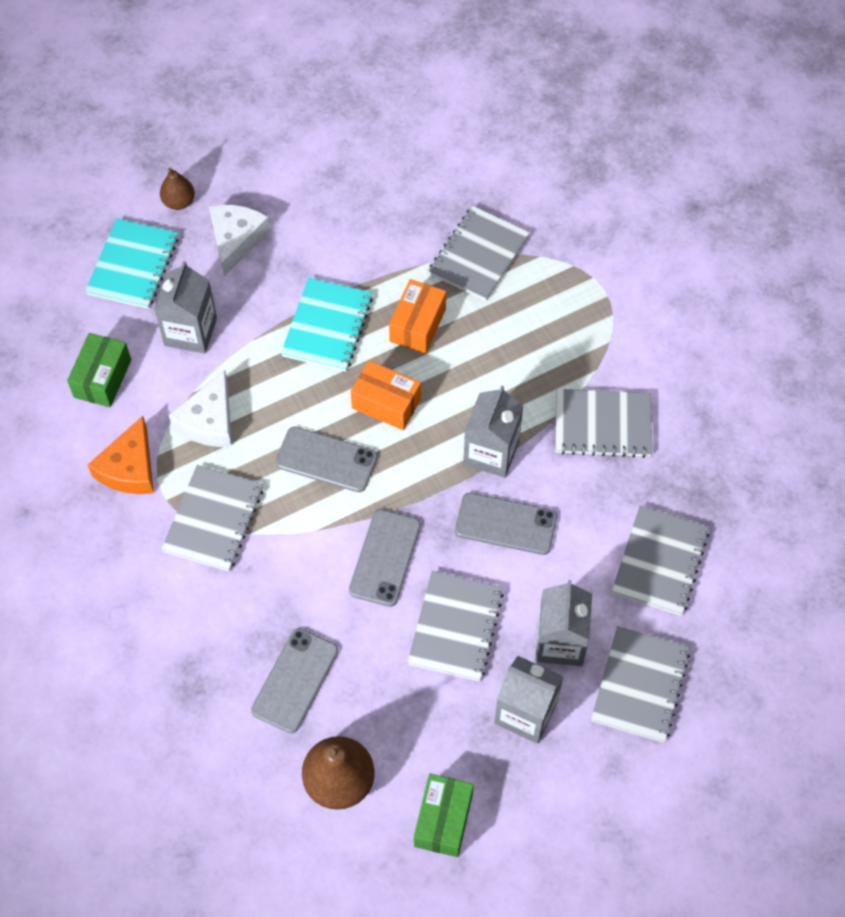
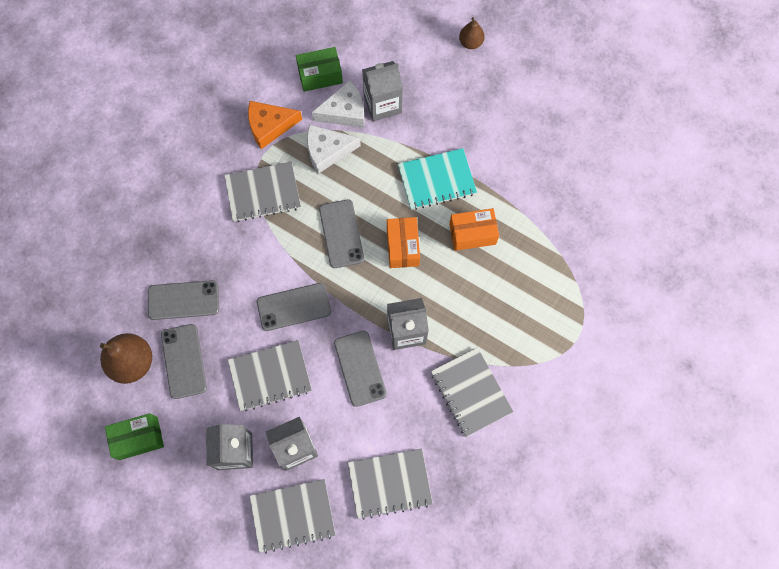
camera: 60 degrees right, 10 degrees up
(133, 265) = (408, 45): turquoise notebook -> none
(236, 239) = (465, 91): white cheese -> white cheese (344, 111)
(375, 718) = (184, 361): none -> grey phone
(479, 255) = (551, 242): grey notebook -> none

